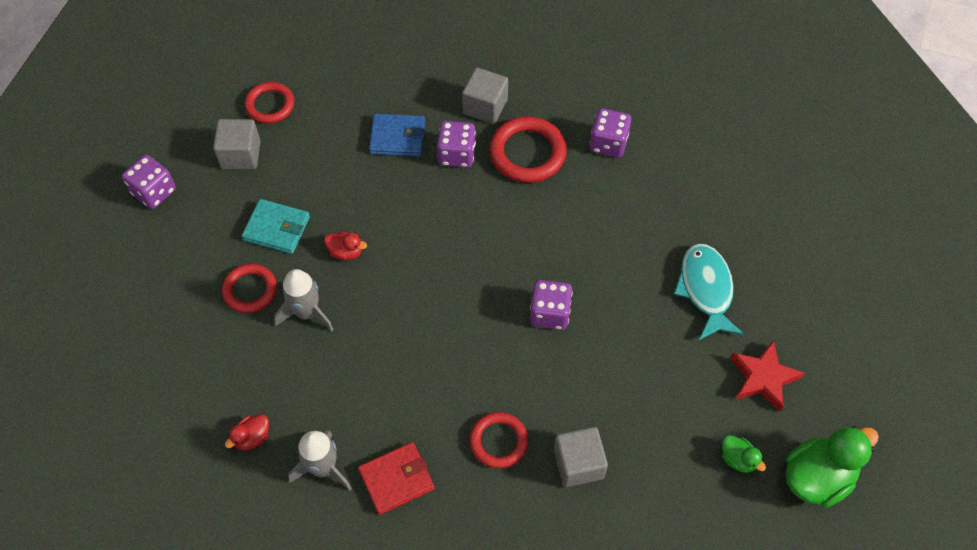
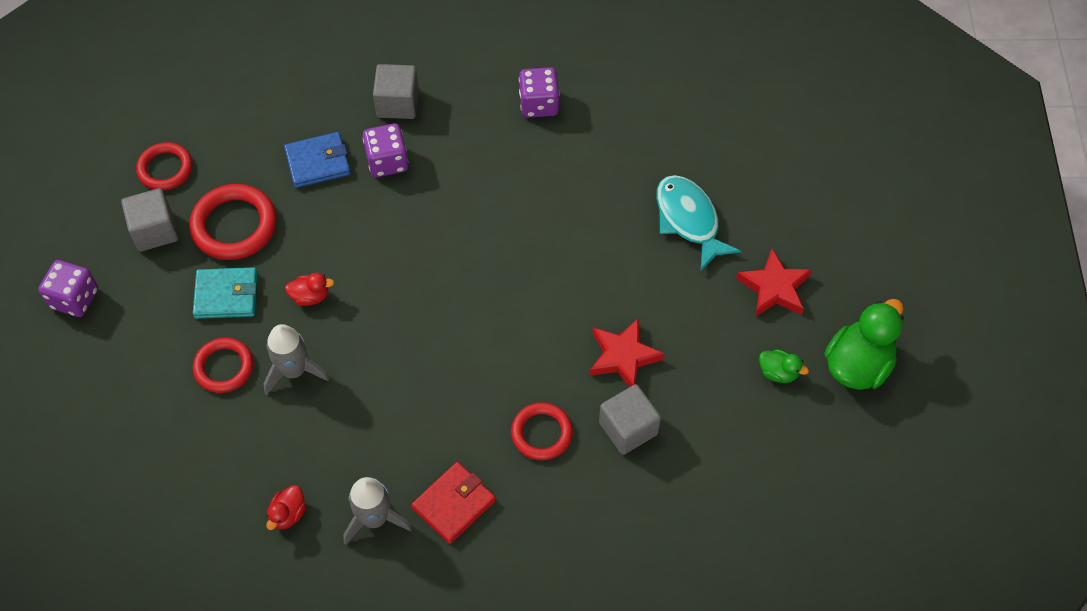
camera: 20 degrees left, 0 degrees up
(527, 153) = (460, 138): red ring -> red ring (234, 225)
(549, 313) = (544, 292): purple dice -> none
(599, 396) = (623, 356): none -> red star

